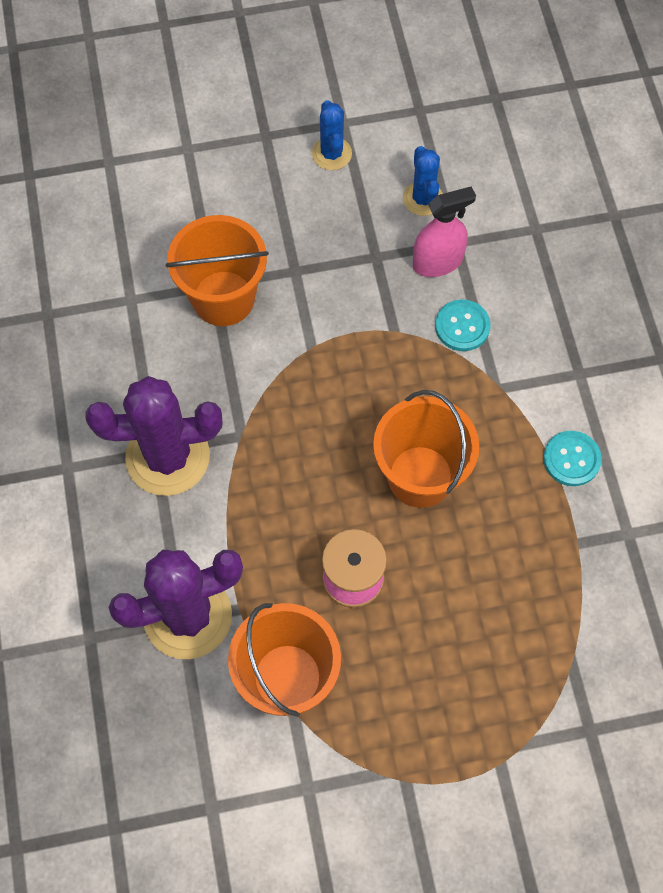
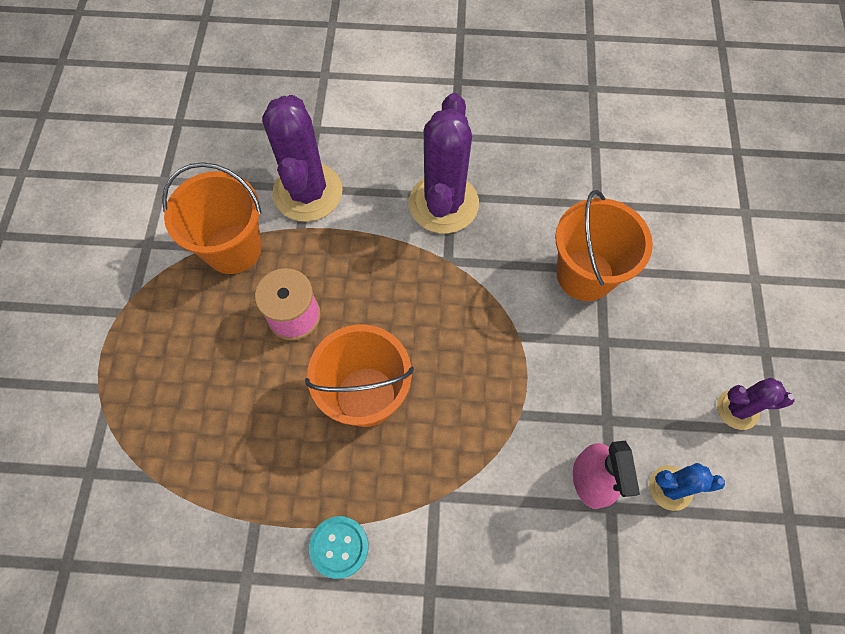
camera: 105 degrees right, 0 degrees up
(331, 154) = (737, 409): blue cactus -> purple cactus
(462, 326) = (511, 482): turquoise button -> none

